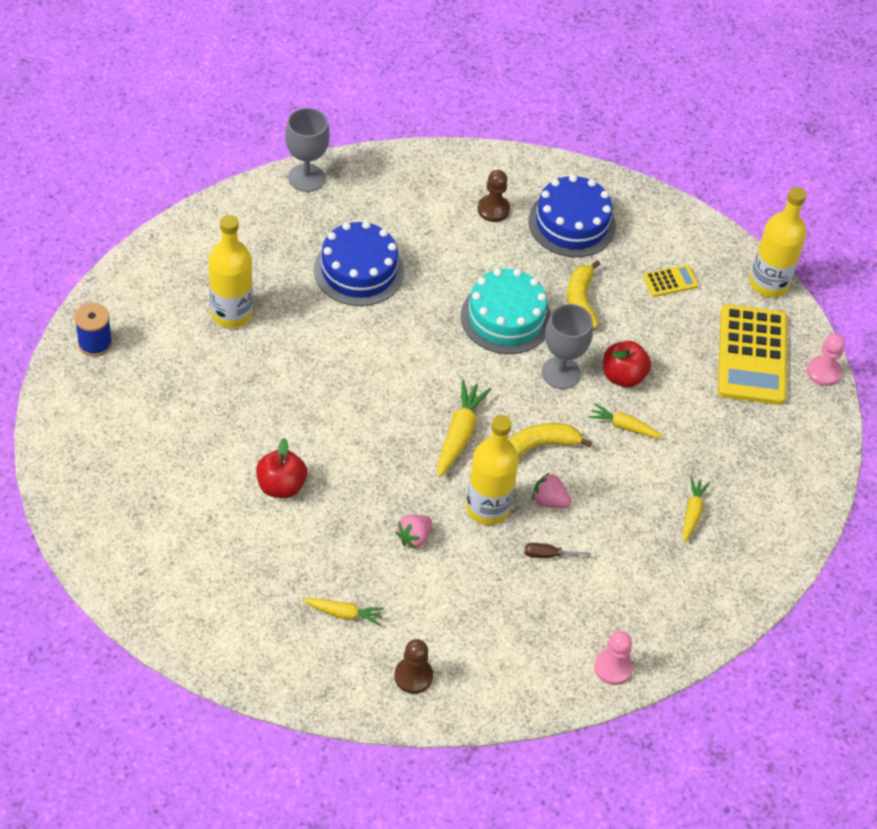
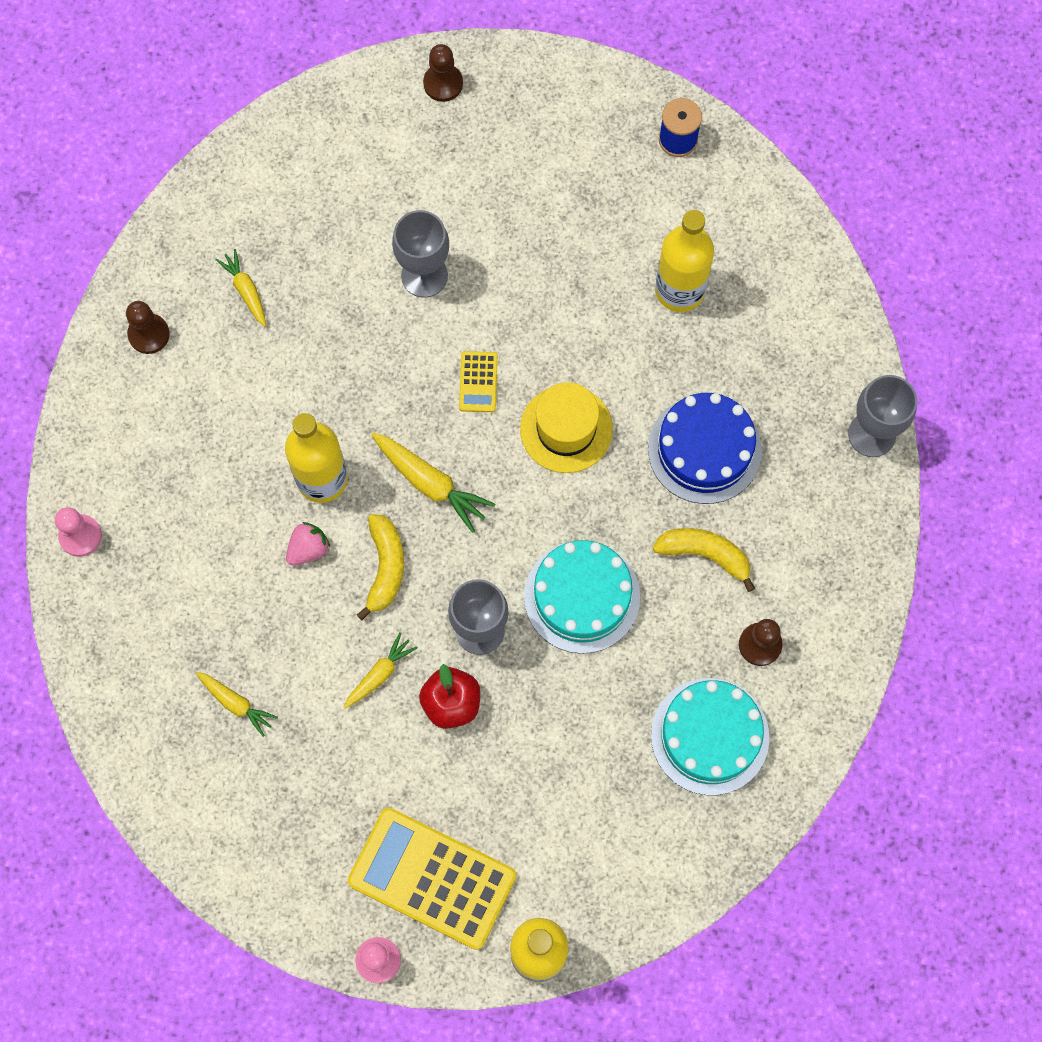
camera: 115 degrees right, 20 degrees up
(91, 521) = (443, 83): none -> brown pawn
(281, 486) = (424, 275): red apple -> grey goblet
(344, 613) = (246, 291): yellow carrot -> yellow carrot turned 120 degrees clockwise
(377, 358) = (566, 429): none -> yellow hat
(414, 538) = (312, 389): pink strawberry -> none
(548, 555) = (240, 521): brown screwdriver -> none
(572, 223) = (710, 736): blue cake -> turquoise cake
(581, 301) = (581, 698): yellow banana -> yellow banana (705, 554)
(670, 281) = (579, 825): yellow calculator -> yellow calculator (478, 382)

